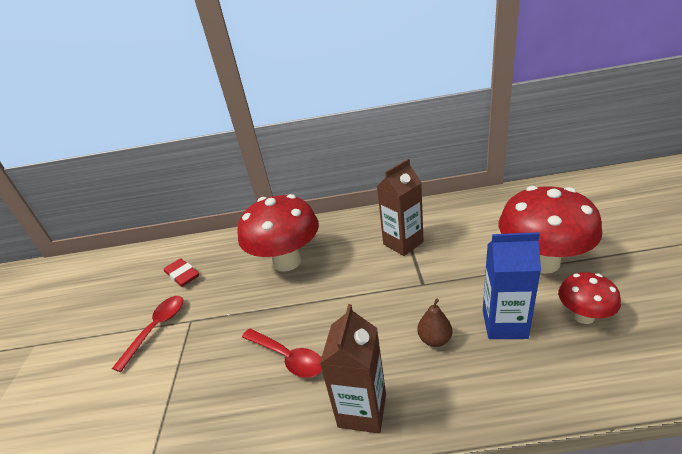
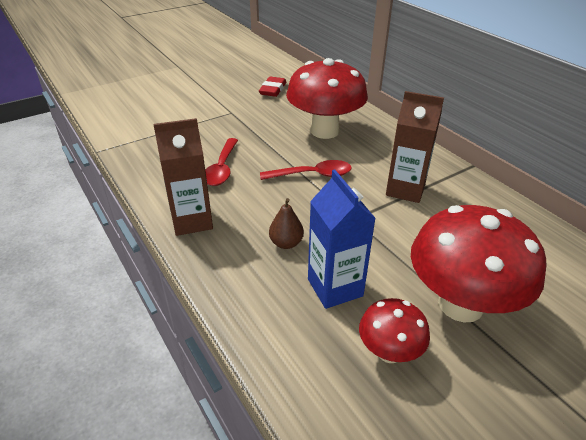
camera: 55 degrees right, 5 degrees up
(157, 328) = (216, 102): red spoon -> red spoon (312, 175)

